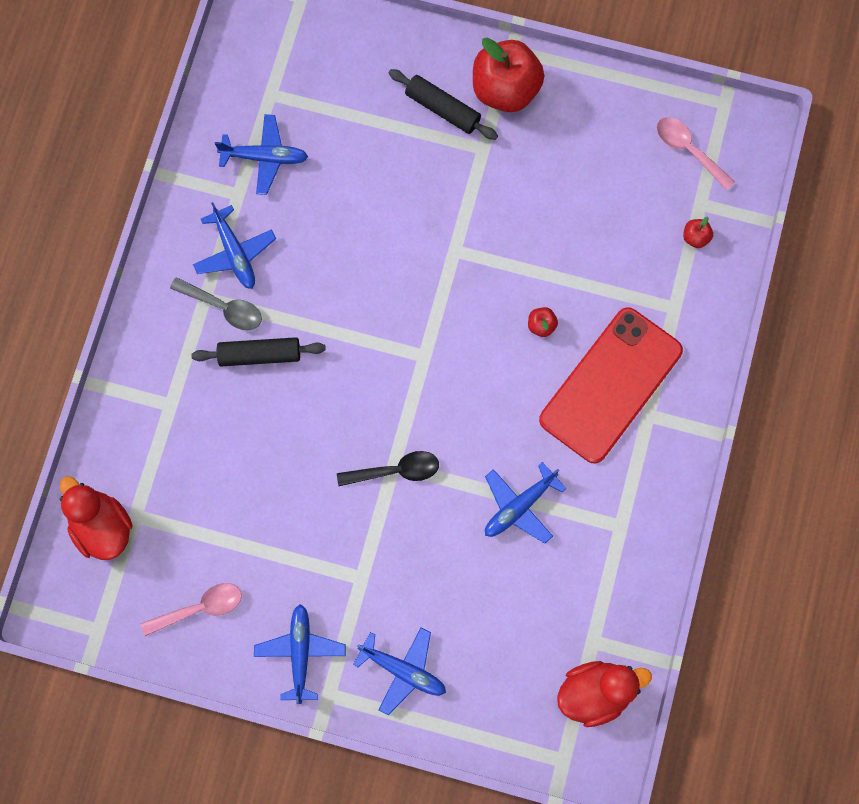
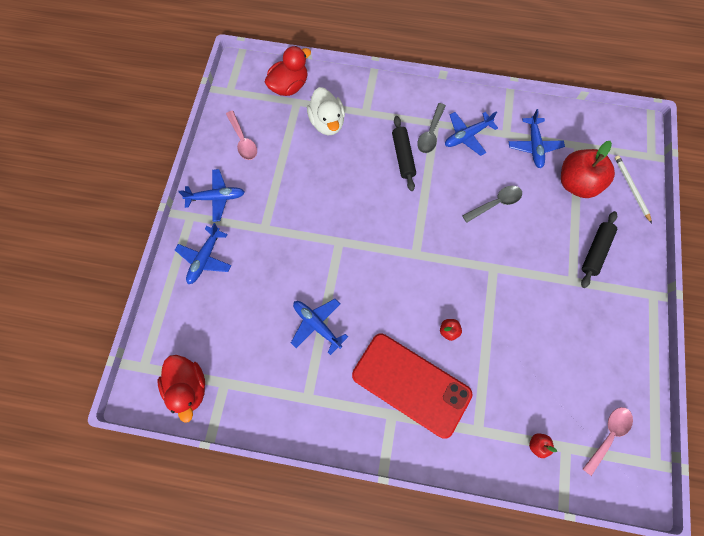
camera: 85 degrees right, 5 degrees down
(183, 468) = (327, 123): none -> white duck
(350, 38) = (631, 188): none -> white pencil
(355, 230) = (496, 203): none -> grey spoon
(396, 471) = (335, 243): black spoon -> none
(505, 89) = (621, 293): red apple -> red apple (576, 183)

